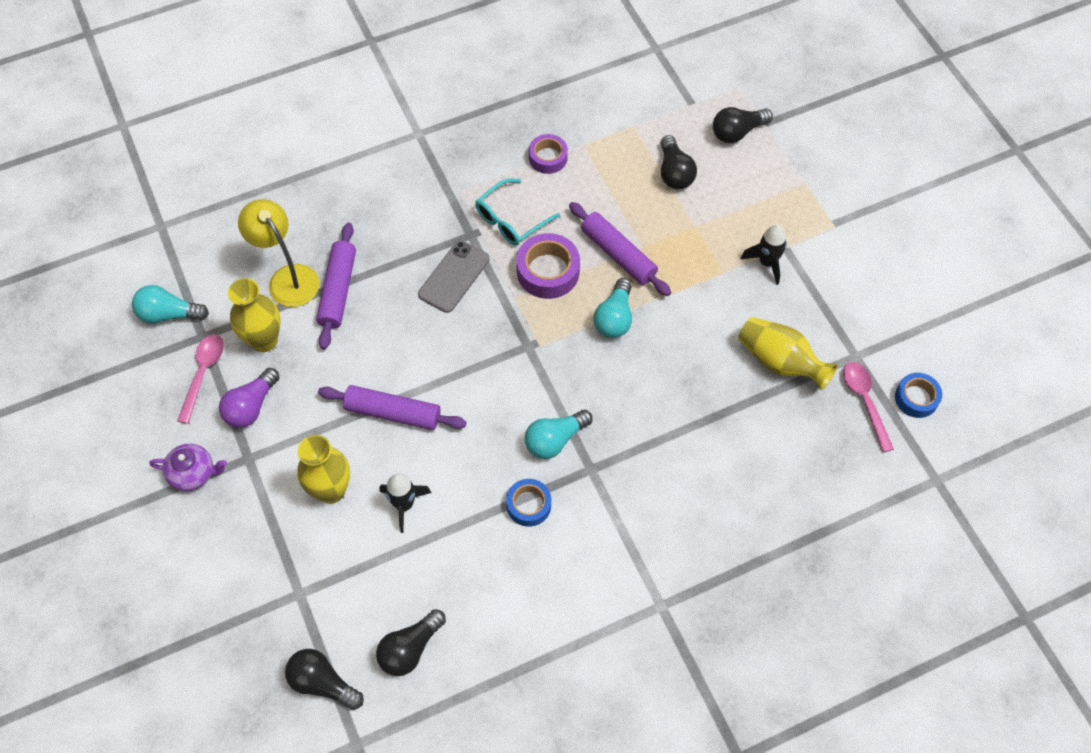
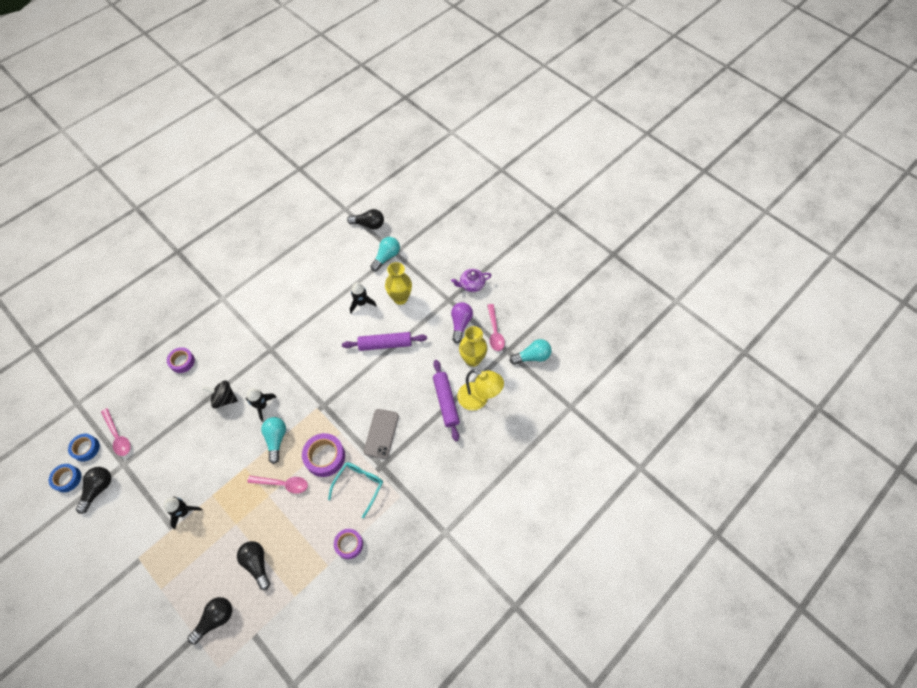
camera: 160 degrees right, 0 degrees up
(410, 649) = (335, 247): black light bulb -> black light bulb (98, 489)
(528, 505) = (298, 322): blue tape -> blue tape (67, 479)
(555, 440) = (293, 358): turquoise light bulb -> turquoise light bulb (386, 257)
(618, 254) = (283, 484): purple rolling pin -> pink spoon
(626, 376) = (262, 406): none -> black rocket
(685, 407) = (224, 399): none -> black spinning top
(750, 497) = (182, 362): none -> purple tape
(780, 362) = (170, 444): yellow vase -> none

